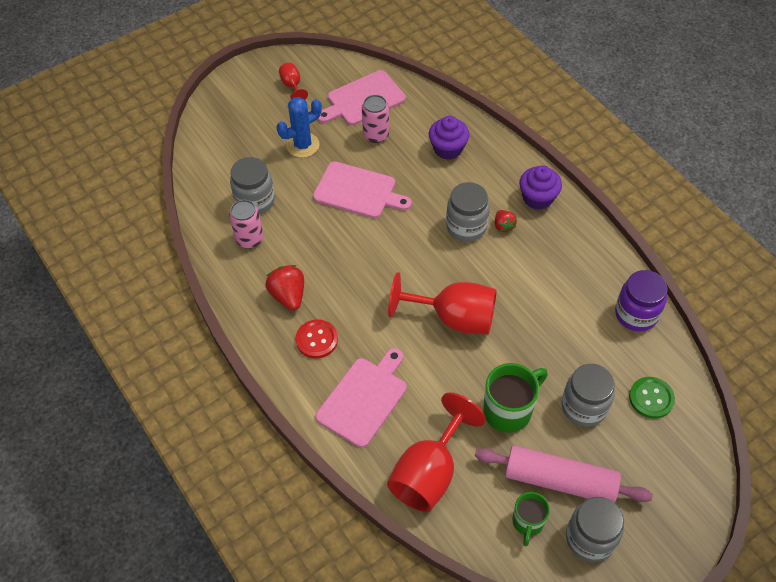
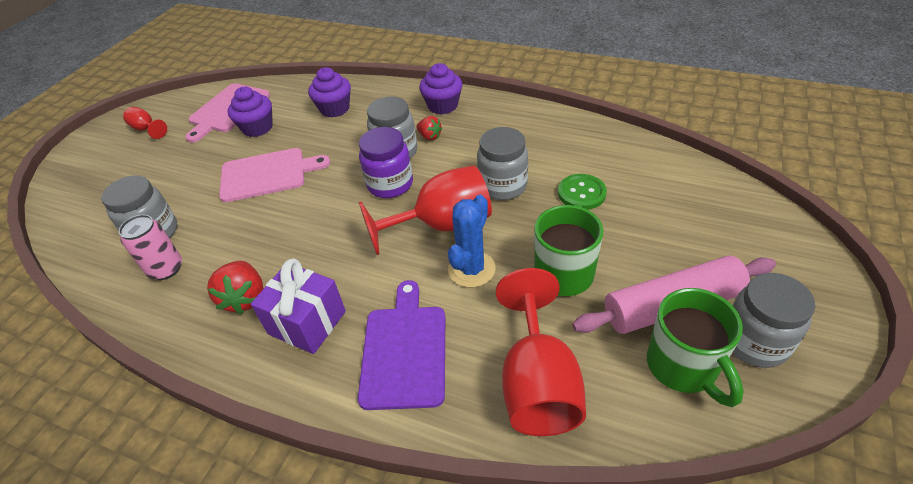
camera: 30 degrees left, 10 degrees down
(288, 296) = (245, 298): red strawberry -> red strawberry turned 135 degrees counterclockwise
(303, 145) = (184, 166): blue cactus -> blue cactus (471, 269)
(317, 340) = (307, 323): red button -> purple gift
(364, 398) = (404, 350): pink cutting board -> purple cutting board
(376, 135) = (257, 128): pink can -> purple cupcake
(527, 523) = (683, 367): green mug -> green mug, size x1.62
(584, 407) = (628, 230): grey jar -> grey jar (503, 186)
(636, 314) = (599, 141): purple jar -> purple jar (390, 184)
(651, 398) = (675, 192): green button -> green button (581, 193)

